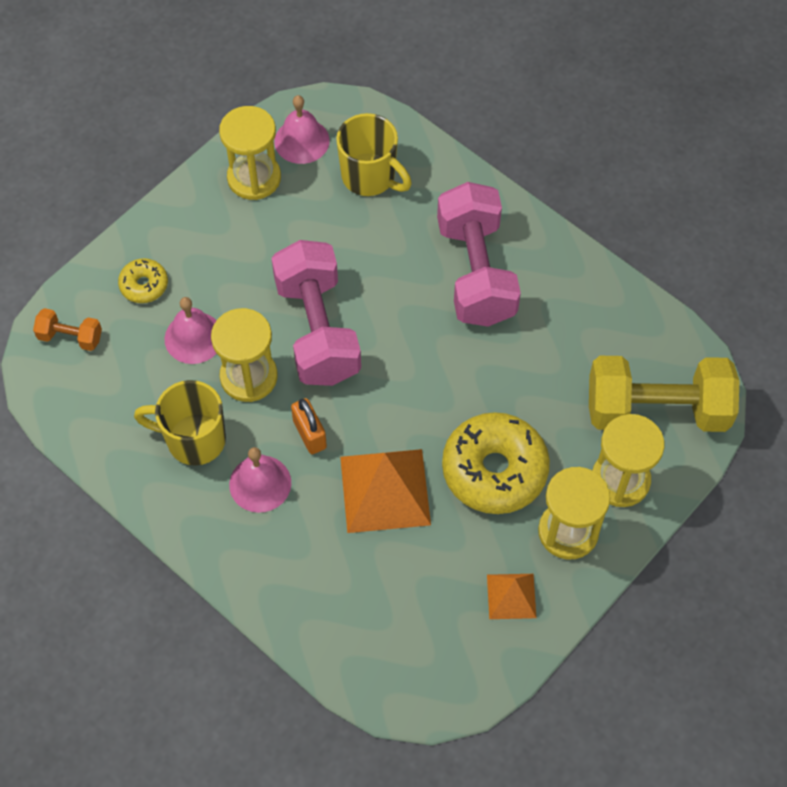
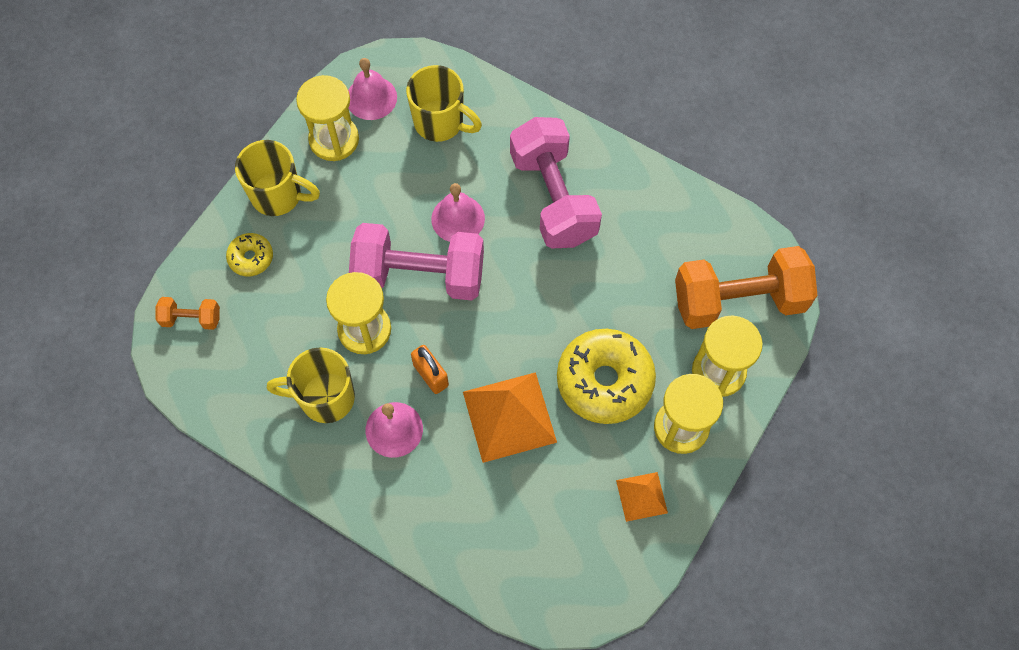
camera: 10 degrees left, 5 degrees up
(185, 226) = (278, 195): none -> yellow mug
(194, 337) = (307, 300): pink bell -> pink bell (458, 218)
(318, 330) = (419, 275): pink dumbbell -> pink dumbbell turned 60 degrees counterclockwise
(657, 410) = (739, 301): yellow dumbbell -> orange dumbbell

